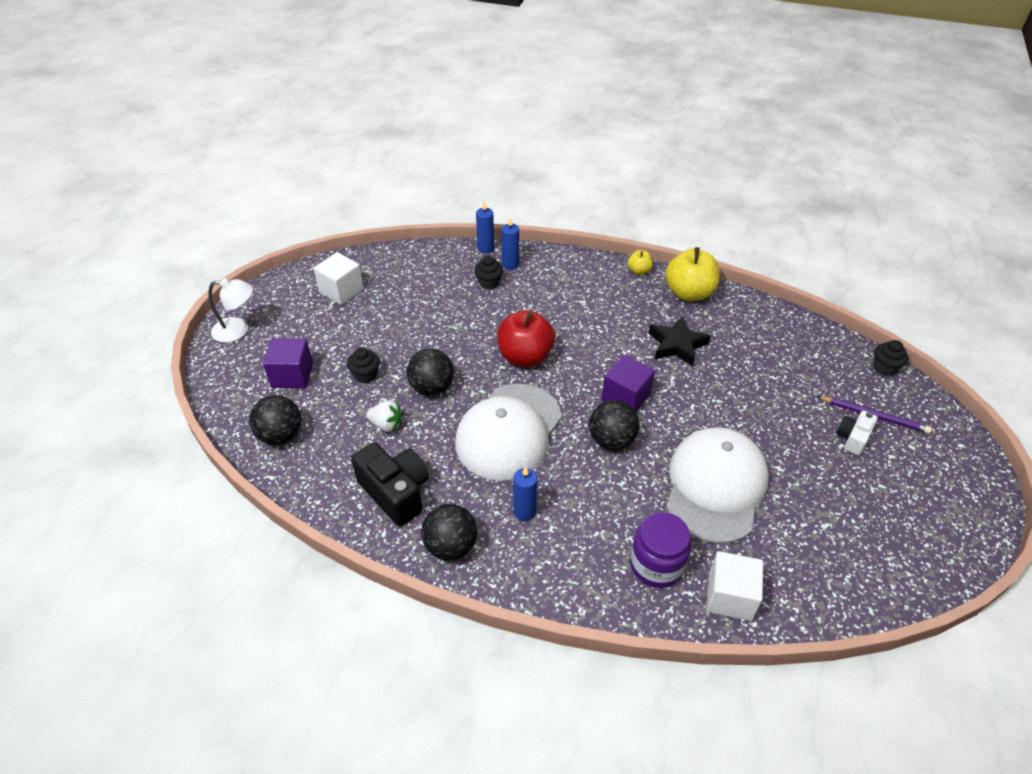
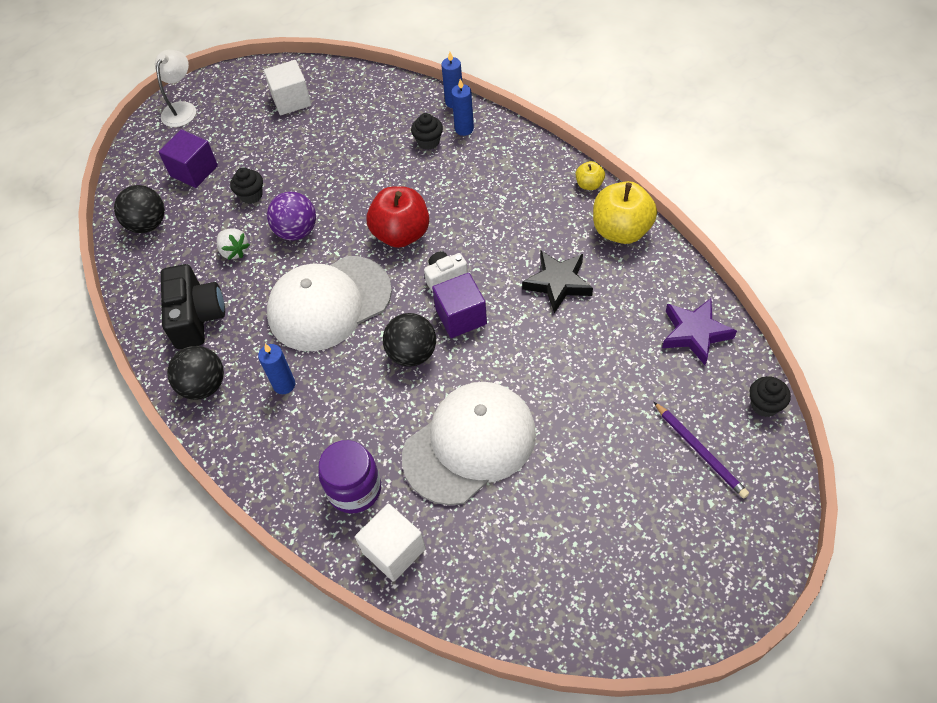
camera: 35 degrees right, 10 degrees up
(238, 330) = (182, 109): white lamp -> white lamp turned 105 degrees counterclockwise
(432, 387) = (296, 231): black ball -> purple ball
(799, 341) = (695, 333): none -> purple star
(852, 438) = (653, 463): white camera -> white camera (445, 276)

